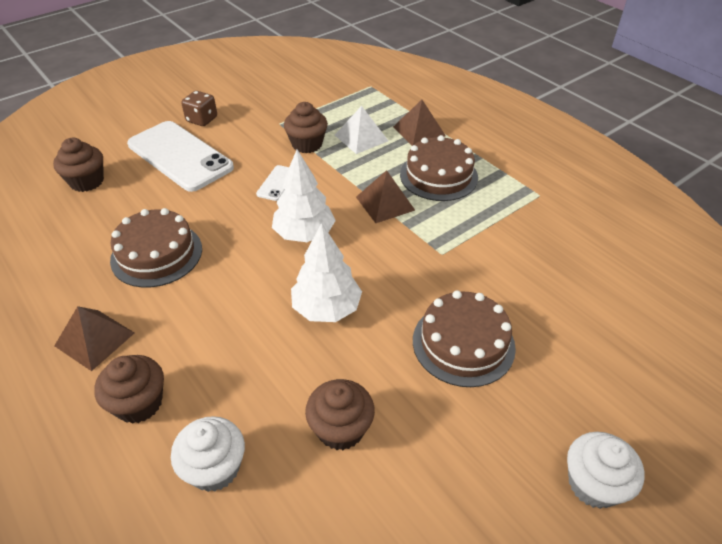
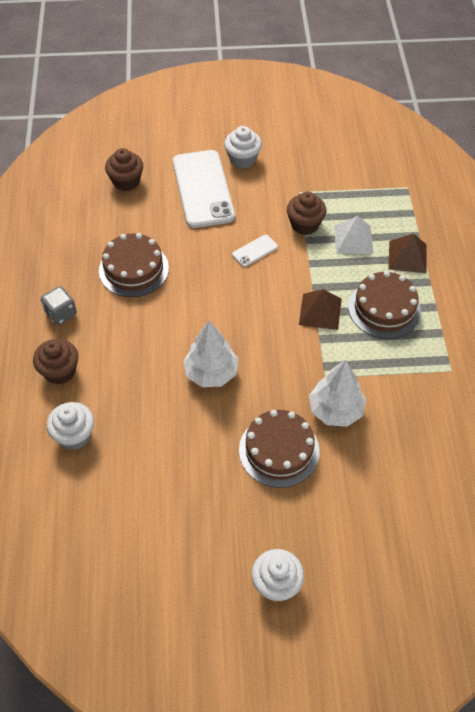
camera: 35 degrees right, 10 degrees up
(95, 339) = (61, 313): brown pyramid -> grey dice
(202, 119) = (242, 159): brown dice -> white cupcake
(304, 234) = (241, 306): white tree -> white tree (335, 410)
(340, 429) = (157, 457): brown cupcake -> none

